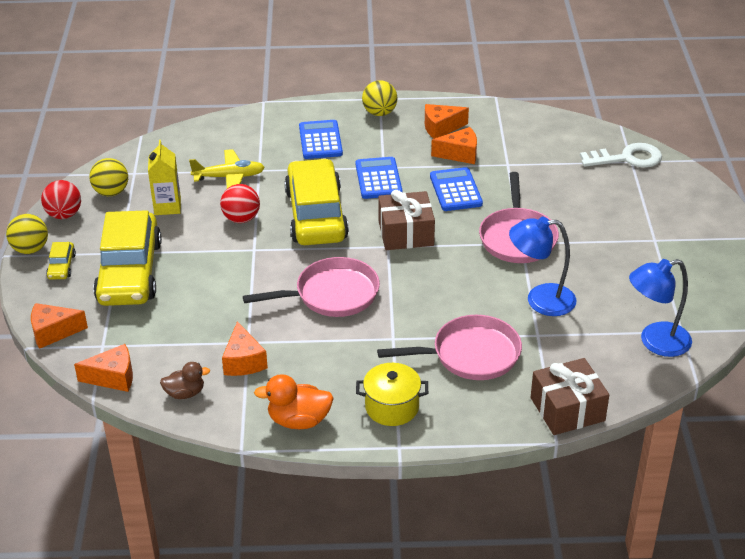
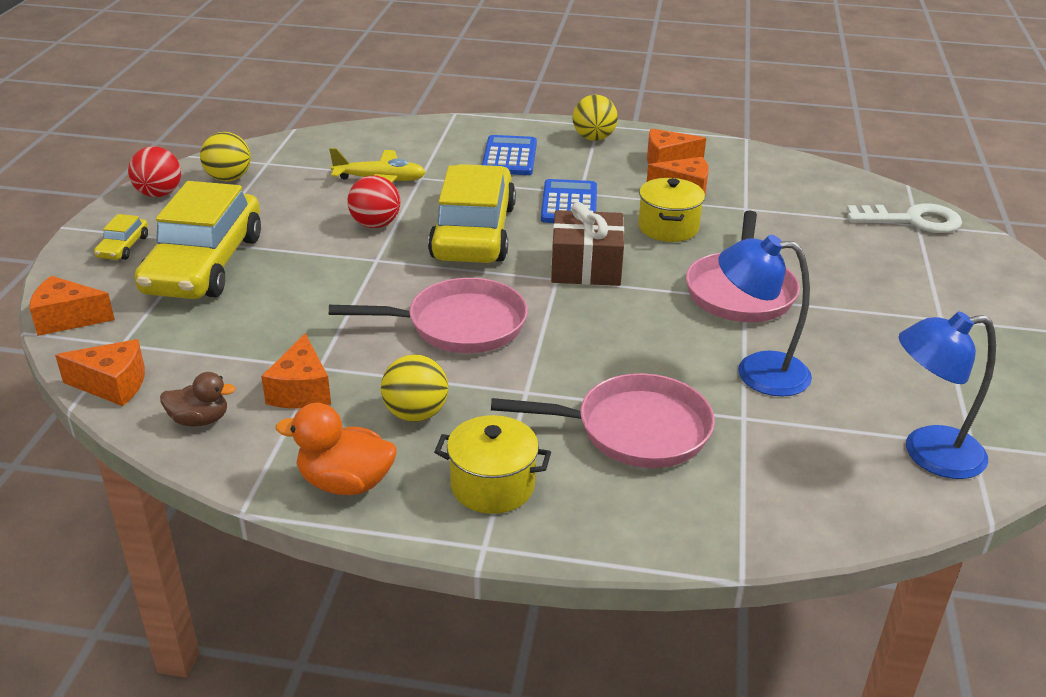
camera: 10 degrees right, 5 degrees down
(30, 249) = (97, 224): yellow ball -> yellow ball (416, 414)
(167, 206) = (289, 201): yellow carton -> none
(455, 190) = (668, 228): blue calculator -> yellow pot
(567, 409) = (770, 532): brown gift -> none

